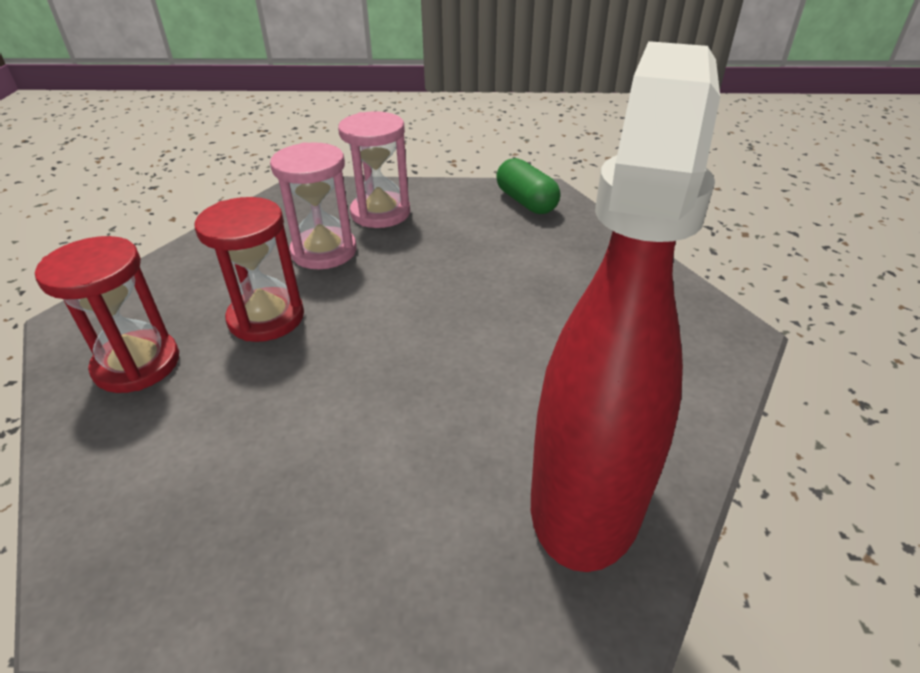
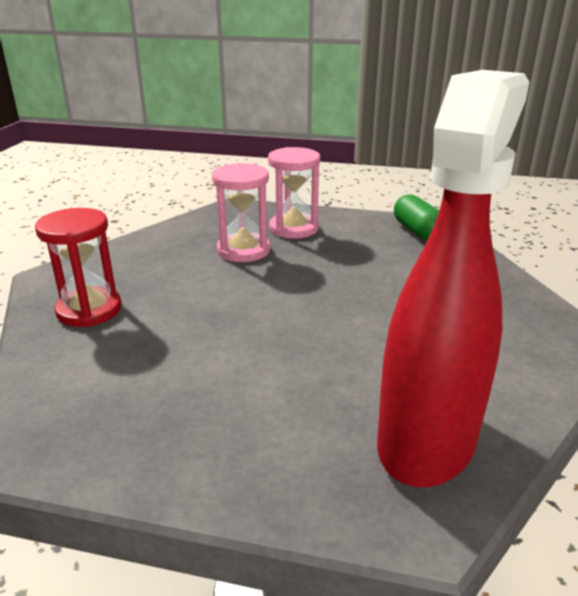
camera: 10 degrees right, 10 degrees down
(266, 318) = (190, 290): red hourglass -> none

